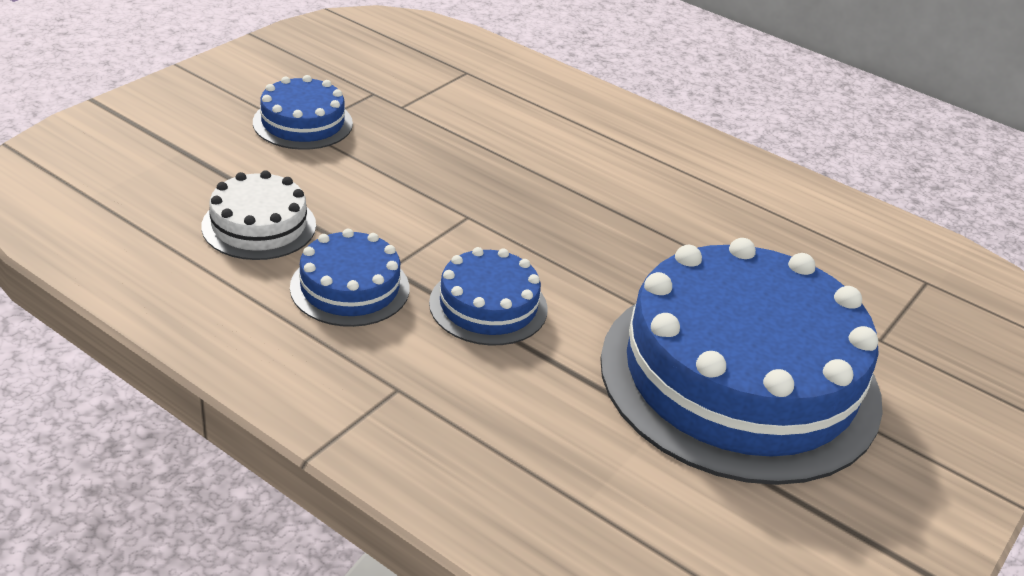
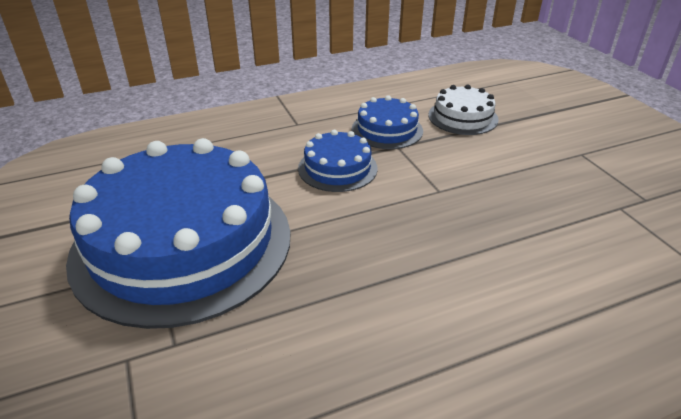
camera: 125 degrees right, 0 degrees up
(303, 123) = (591, 156): blue cake -> none

